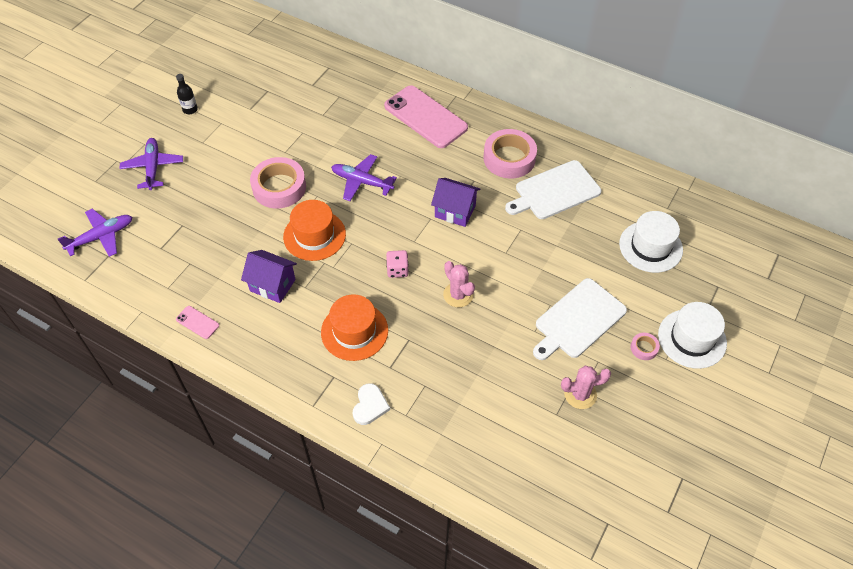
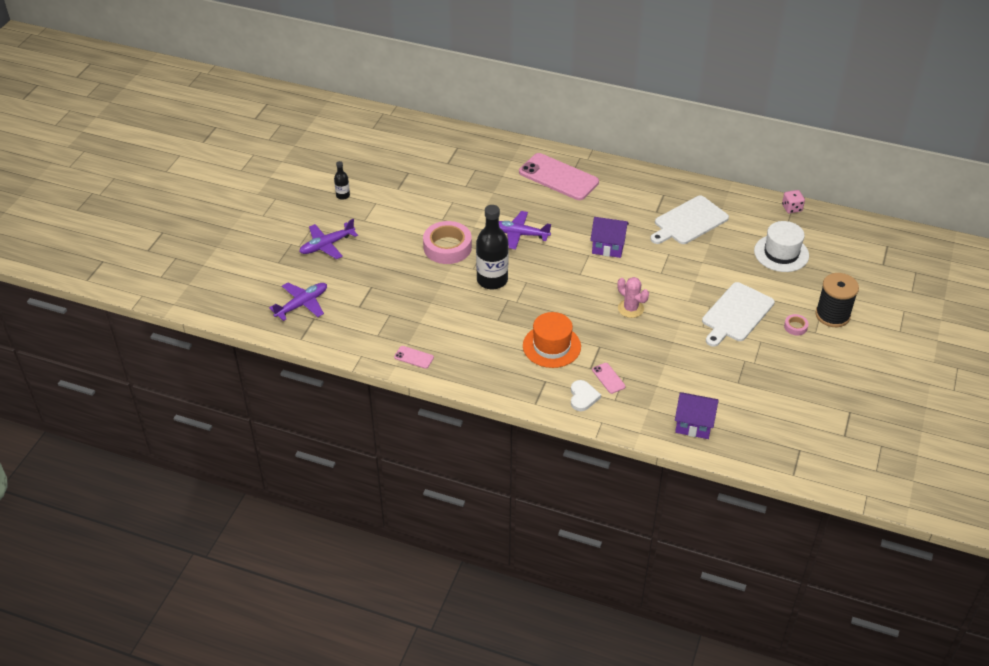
camera: 10 degrees left, 10 degrees down
(153, 167) = (327, 245): purple plane -> purple plane turned 105 degrees counterclockwise
(272, 285) = (469, 322): purple house -> purple house (694, 425)
(314, 235) = (492, 280): orange hat -> black bottle
(397, 270) = (573, 297): pink dice -> pink dice (791, 208)
(406, 384) = (608, 378): none -> pink phone
(509, 158) = (642, 201): pink tape -> none
(580, 394) = (753, 366): pink cactus -> none
(692, 338) = (832, 315): white hat -> black spool

